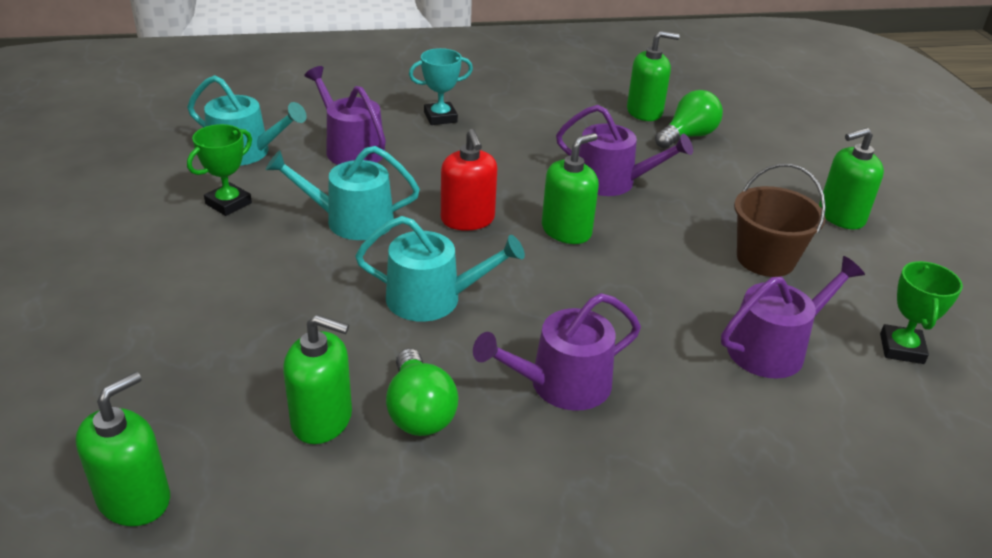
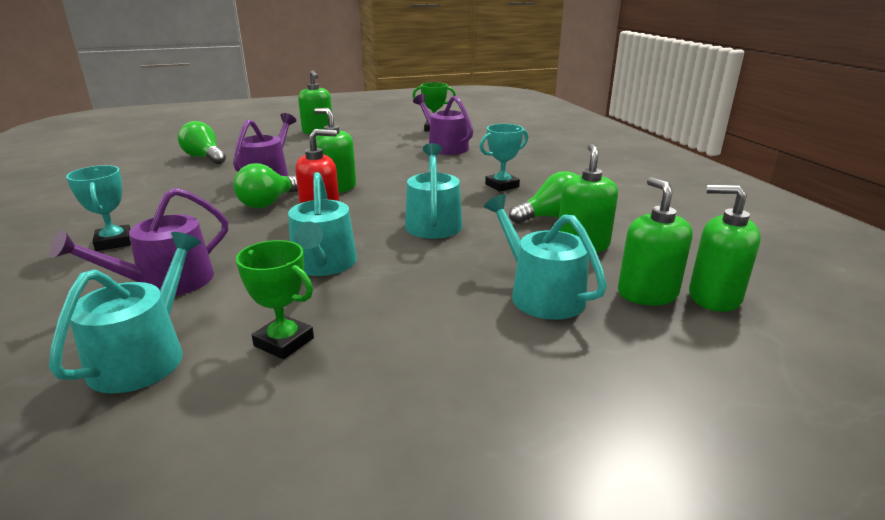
camera: 95 degrees left, 10 degrees down
(223, 352) = (540, 293): none -> turquoise watering can
(521, 185) = (268, 203): none -> green light bulb
(560, 384) = (502, 185): purple watering can -> turquoise trophy
(644, 112) = (155, 168): green soap dispenser -> green soap dispenser (647, 293)
(765, 259) = (364, 145): brown bucket -> none

